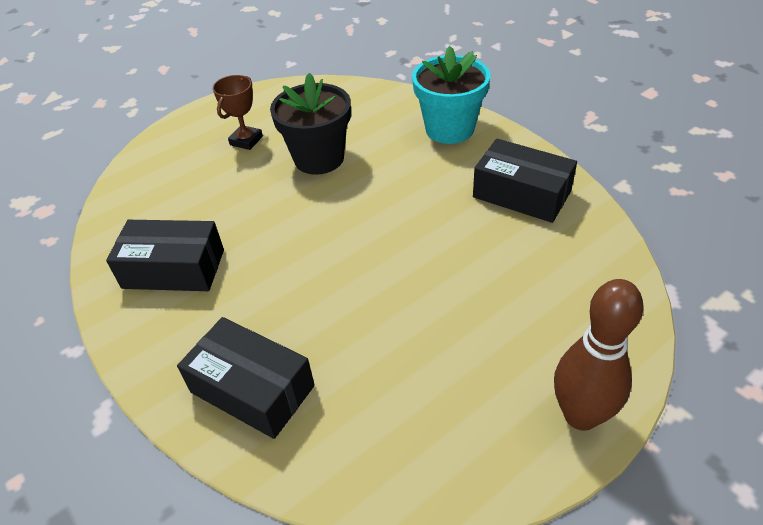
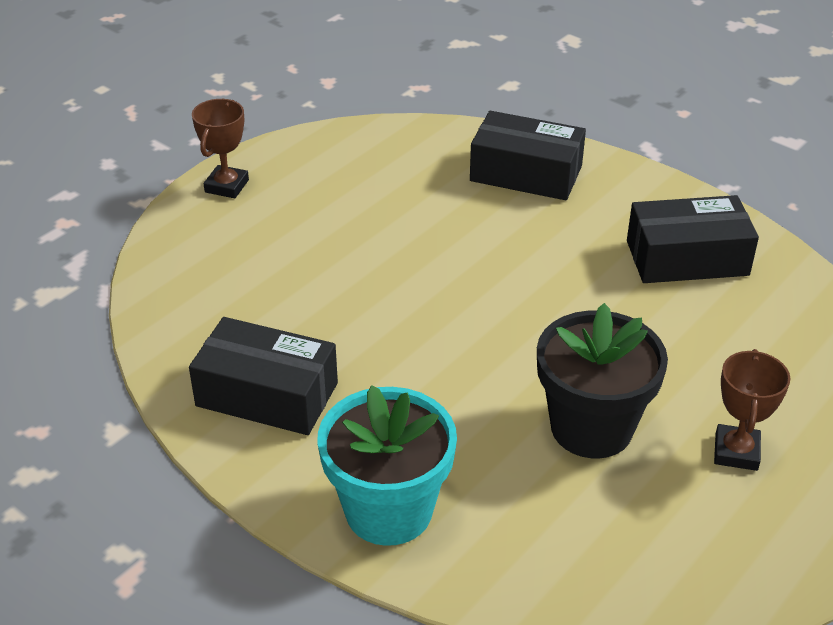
camera: 165 degrees right, 5 degrees down
(580, 415) = (227, 186): brown bowling pin -> brown trophy

